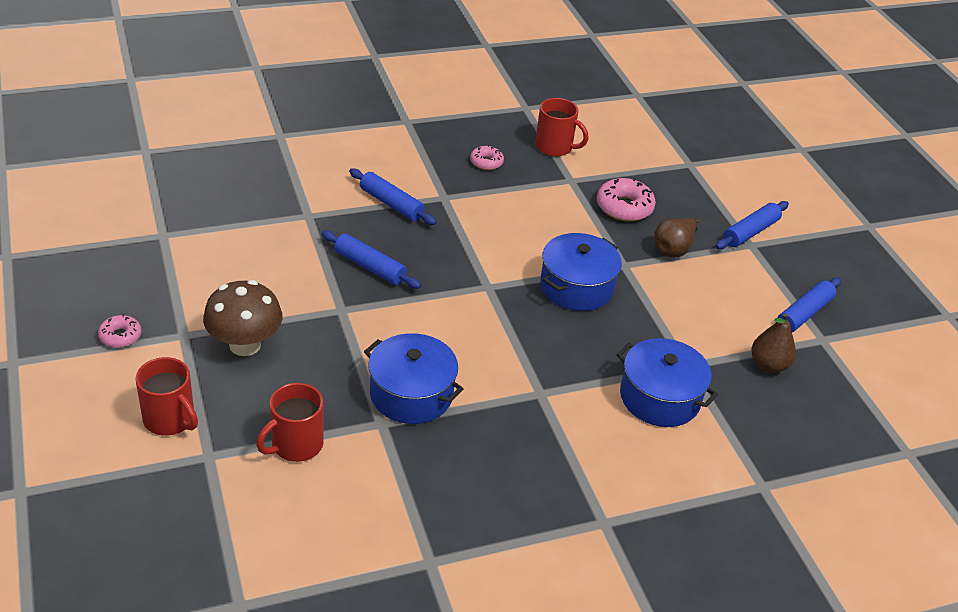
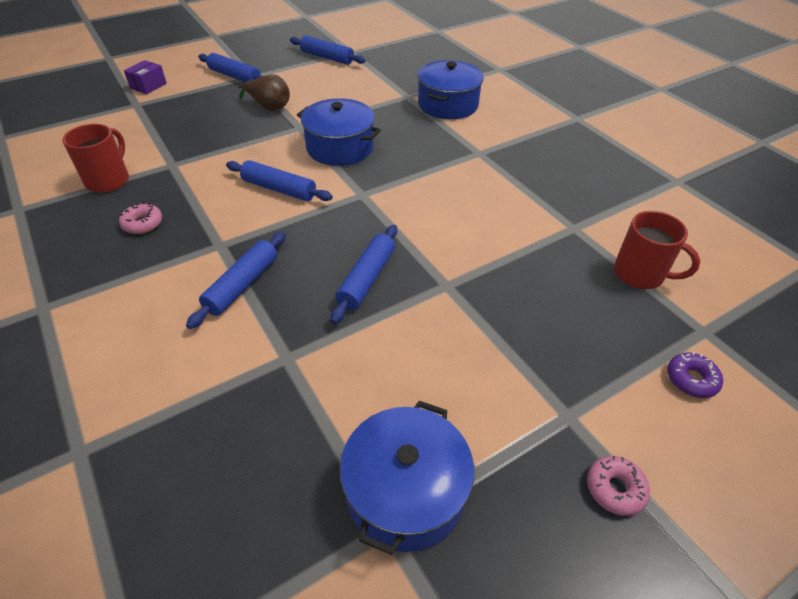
camera: 100 degrees left, 5 degrees up
(170, 419) = (691, 379): red mug -> purple donut
(245, 345) = (545, 350): brown mushroom -> none
(411, 394) = (528, 217): blue pot -> blue pot (405, 492)
(513, 237) = (279, 189): none -> blue rolling pin
(624, 207) = (213, 133): pink donut -> none
(730, 173) = (148, 86): none -> purple box
(768, 365) = (388, 68): brown pear -> none

